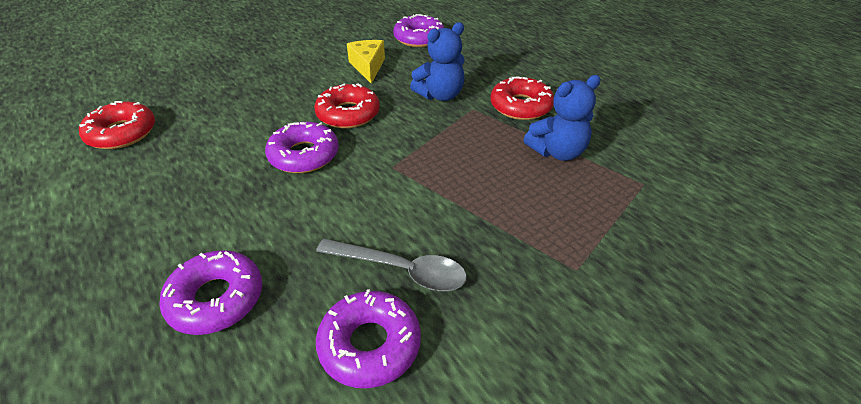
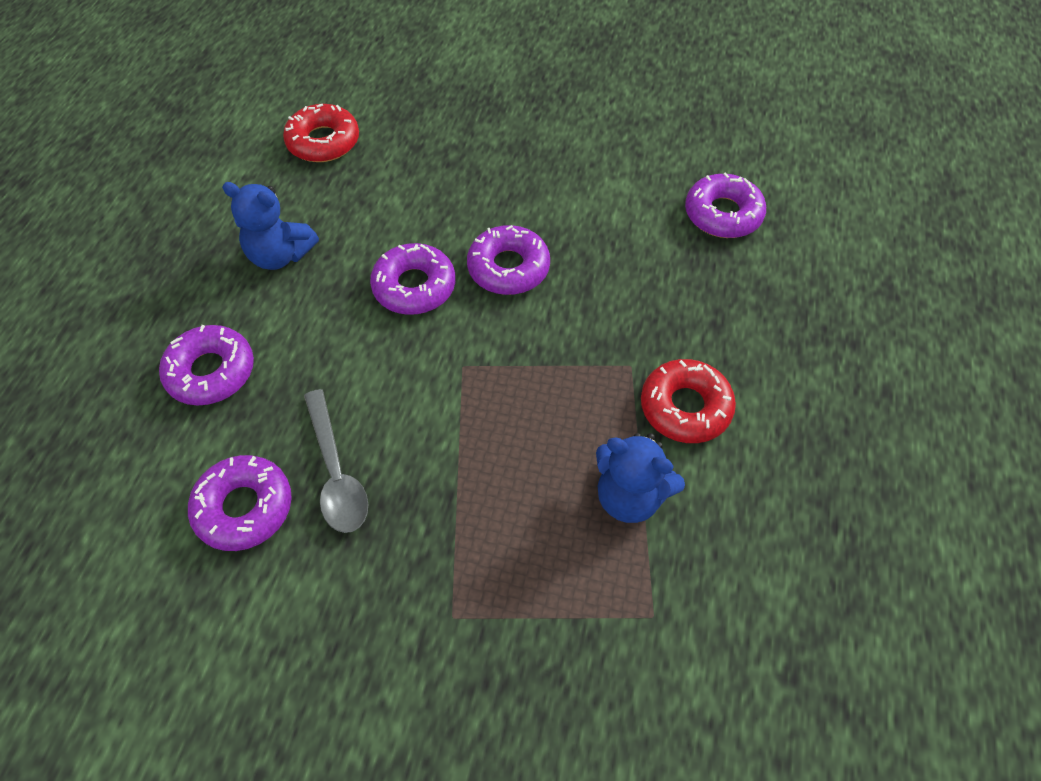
camera: 50 degrees right, 15 degrees up
(348, 114) = (508, 268): red donut -> purple donut
(368, 67) = (609, 217): yellow cheese -> none
(440, 95) = (625, 318): blue teddy bear -> blue teddy bear (280, 255)

